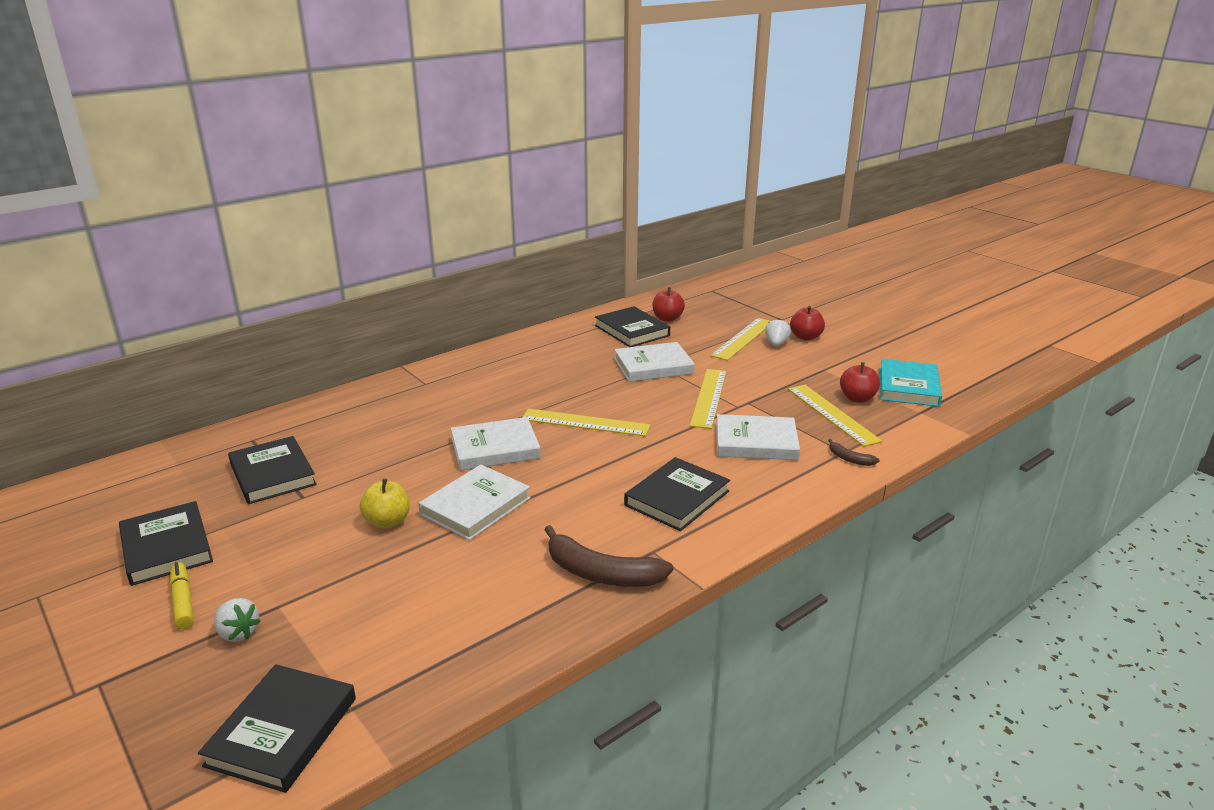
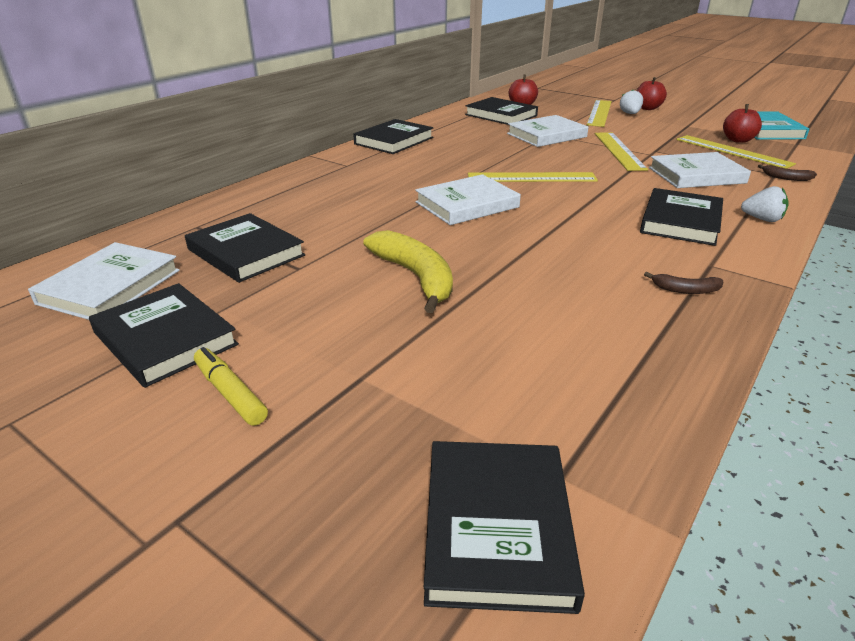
camera: 15 degrees left, 5 degrees up
(238, 633) = (333, 416): white strawberry -> white strawberry (762, 219)
(387, 521) = (416, 277): yellow apple -> yellow banana
(475, 506) = (496, 252): white book -> white book (110, 287)
(493, 356) = (394, 141): none -> black book
(601, 573) = (685, 290): brown banana -> brown banana, size x0.48

